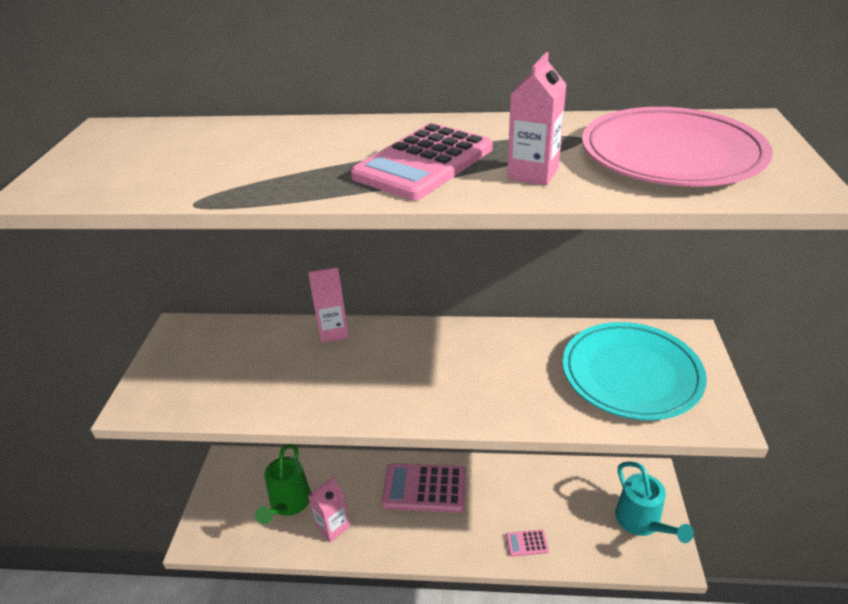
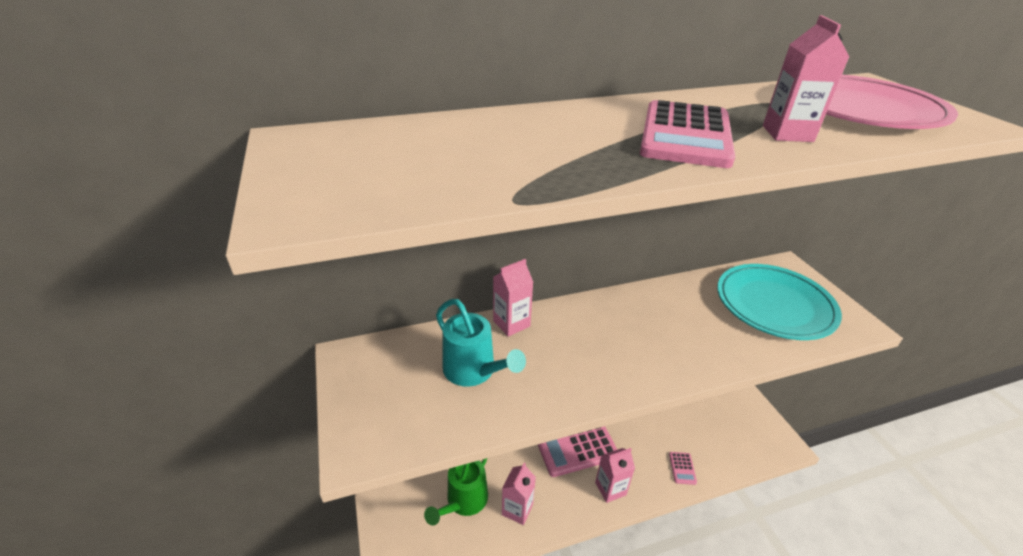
camera: 25 degrees left, 0 degrees up
(288, 504) = (463, 502): green watering can -> green watering can turned 45 degrees clockwise
(435, 538) = (610, 489): none -> pink carton
(527, 543) = (682, 468): pink calculator -> pink calculator turned 60 degrees counterclockwise
(642, 522) = (750, 423): turquoise watering can -> turquoise watering can (474, 371)

